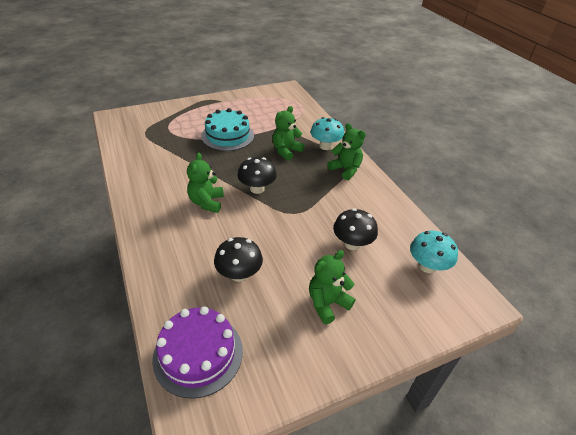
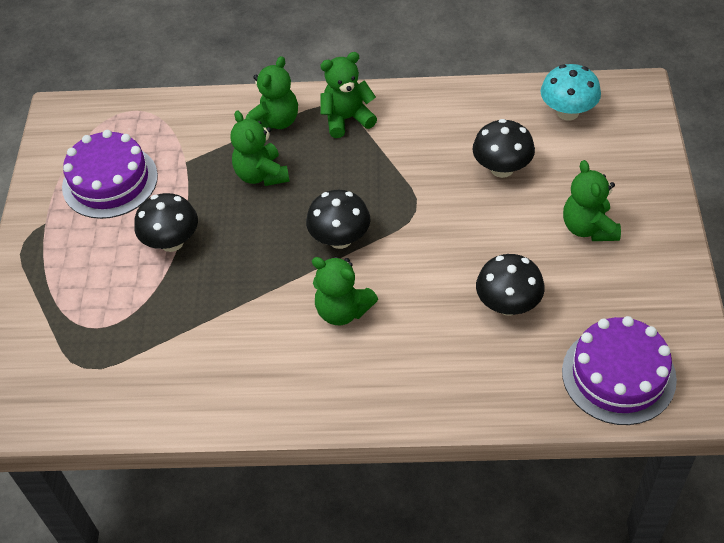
camera: 60 degrees left, 10 degrees up
(228, 136) = (172, 242): turquoise cake -> black mushroom
(255, 110) = (110, 181): none -> purple cake
(325, 146) = (275, 121): turquoise mushroom -> green teddy bear

